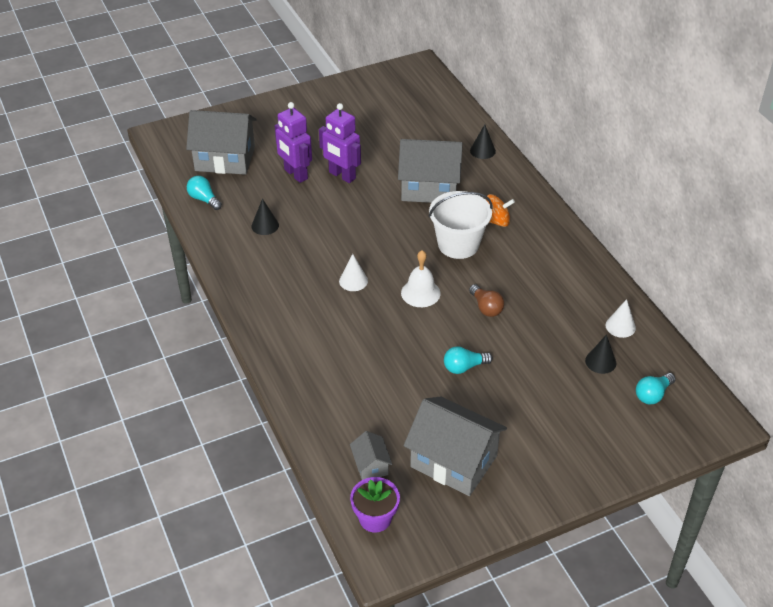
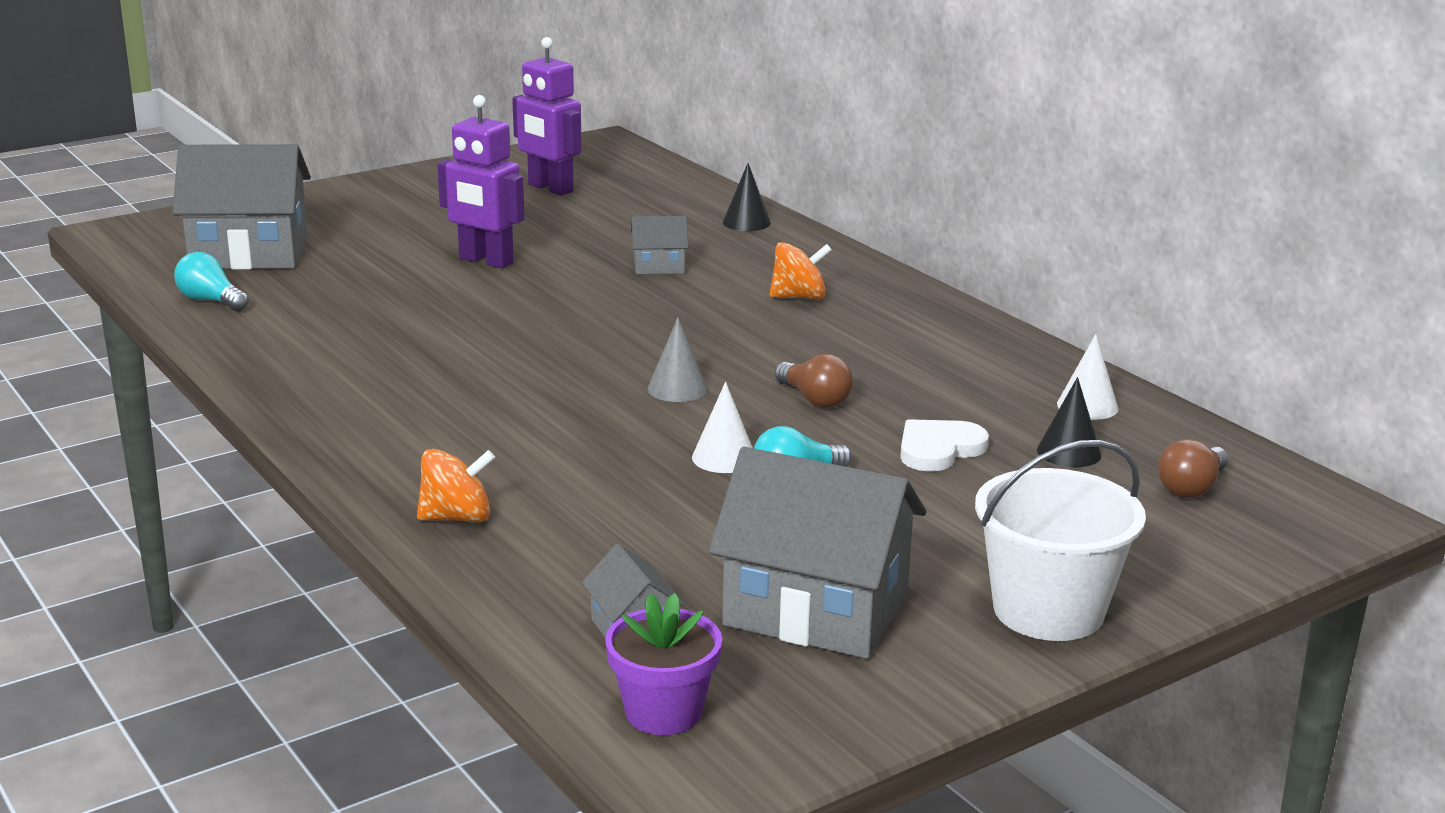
camera: 10 degrees left, 20 degrees down
(265, 225) = (341, 325): black cone -> none
(295, 174) = (393, 264): purple robot -> purple robot (550, 188)
(304, 380) = (457, 517): none -> orange spinning top
(353, 281) = (536, 382): white cone -> white cone (724, 458)
(420, 293) = (677, 389): white bell -> grey cone
(429, 187) = (659, 266): grey house -> grey house, size x0.47
(458, 244) = (734, 327): white bucket -> white bucket (1048, 610)
(537, 353) = (939, 449): none -> white heart
(652, 395) = (1191, 488): turquoise light bulb -> brown light bulb

